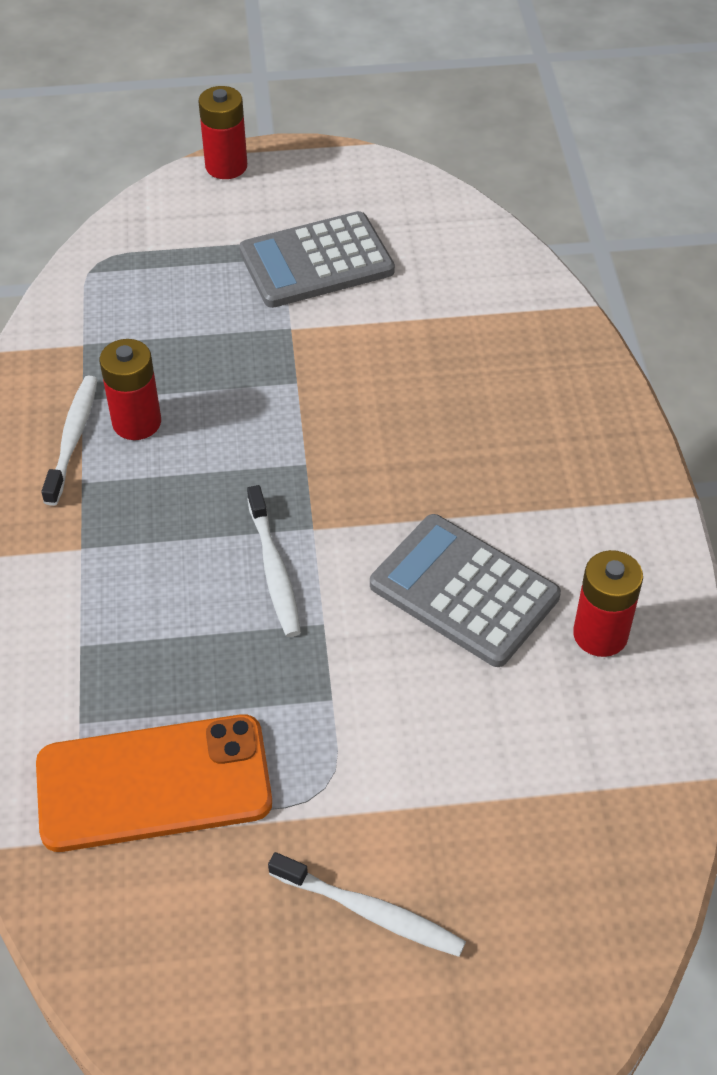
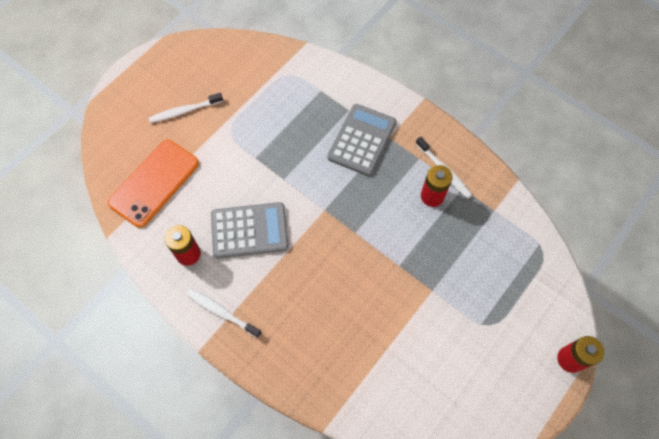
camera: 135 degrees right, 15 degrees up
(154, 784) = (280, 93): orange phone -> orange phone (154, 183)
(274, 570) = (320, 183): white toothbrush -> white toothbrush (222, 312)
(316, 262) = (464, 337): grey calculator -> grey calculator (362, 140)

